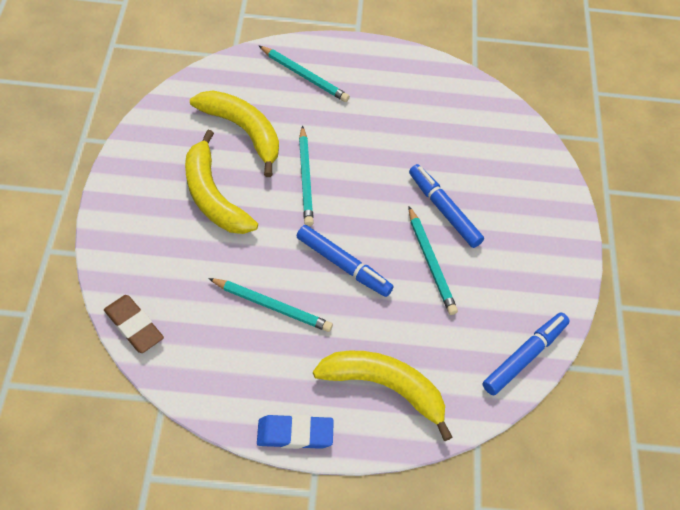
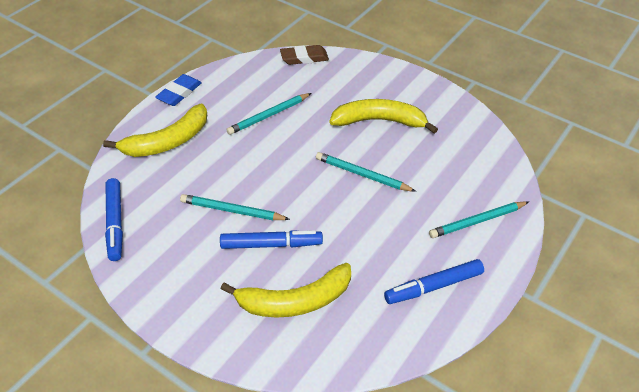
camera: 125 degrees right, 10 degrees down
(243, 131) = (432, 159): yellow banana -> yellow banana (294, 301)
(343, 265) = (270, 162): blue marker -> blue marker (433, 286)

